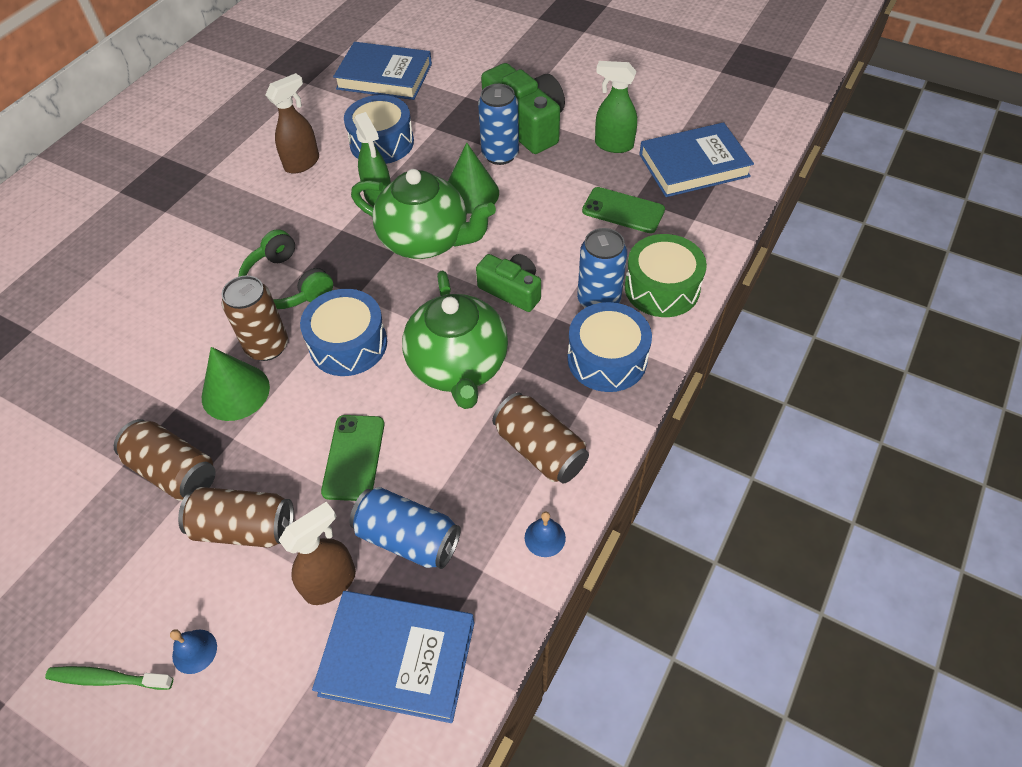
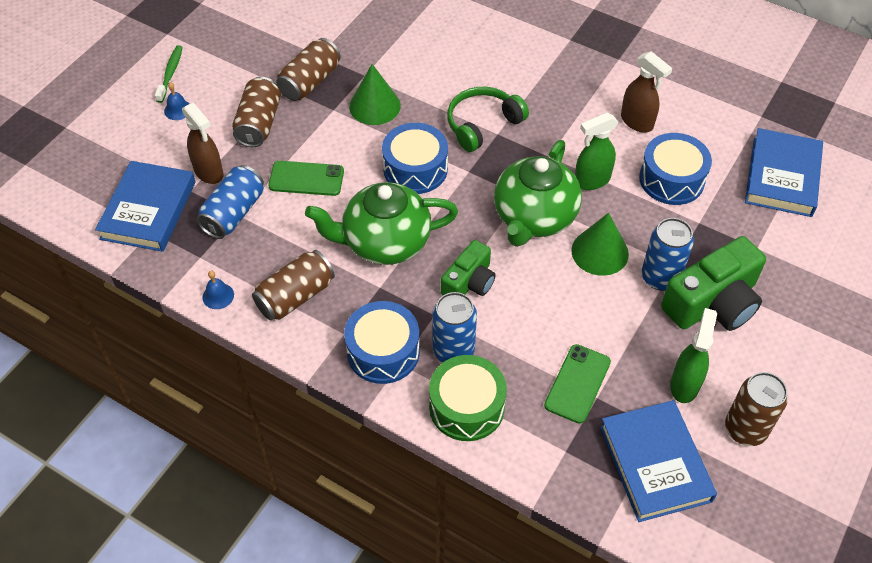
camera: 90 degrees right, 0 degrees up
(267, 346) = (417, 119): brown can -> brown can (745, 429)

